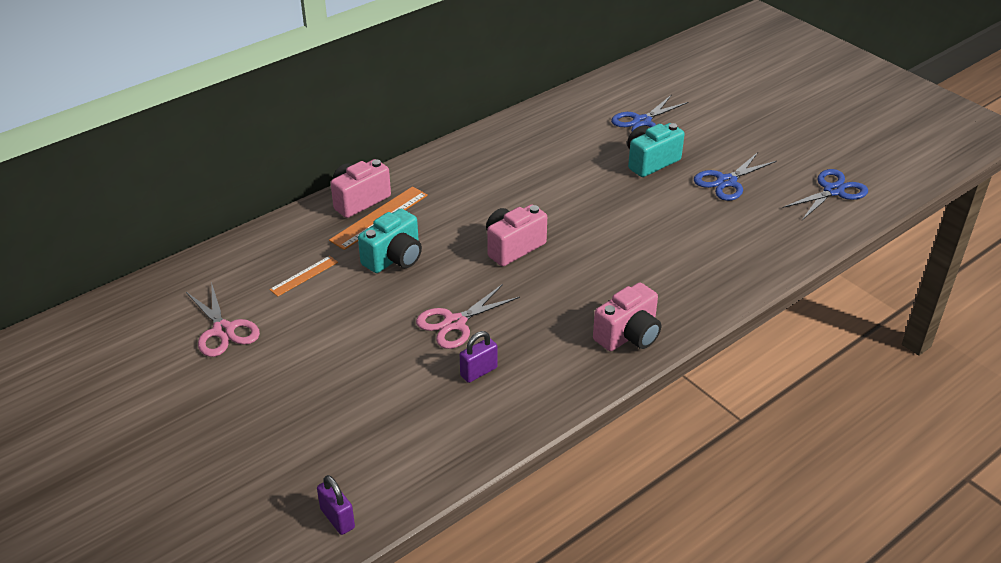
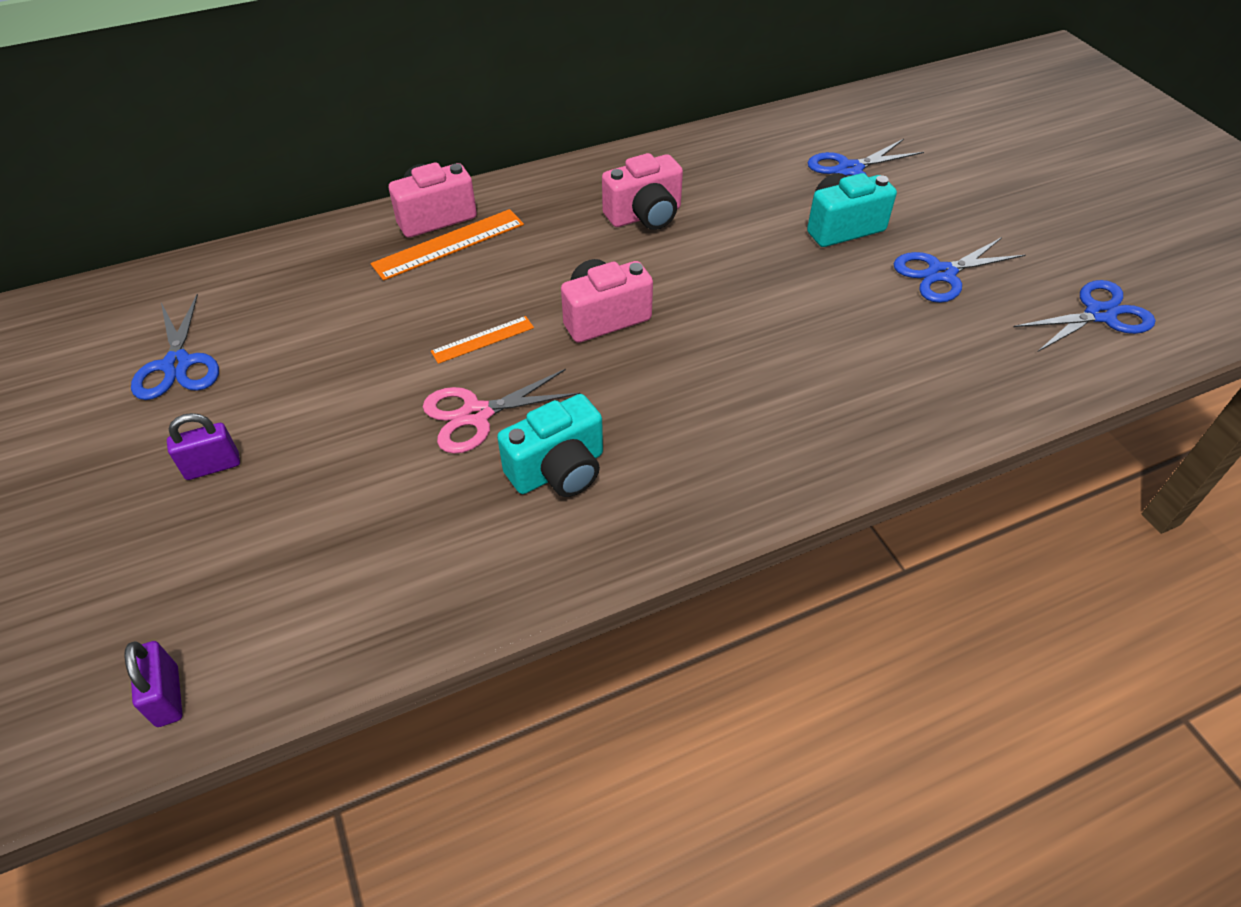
camera: 15 degrees right, 10 degrees up
(223, 330) = (177, 364): pink scissors -> blue scissors
(304, 276) = (316, 307): orange ruler -> orange ruler (483, 339)
(394, 258) = (441, 304): turquoise camera -> turquoise camera (558, 470)
(478, 372) = (475, 498): purple padlock -> purple padlock (212, 466)
(628, 335) = (713, 485): pink camera -> pink camera (645, 216)

